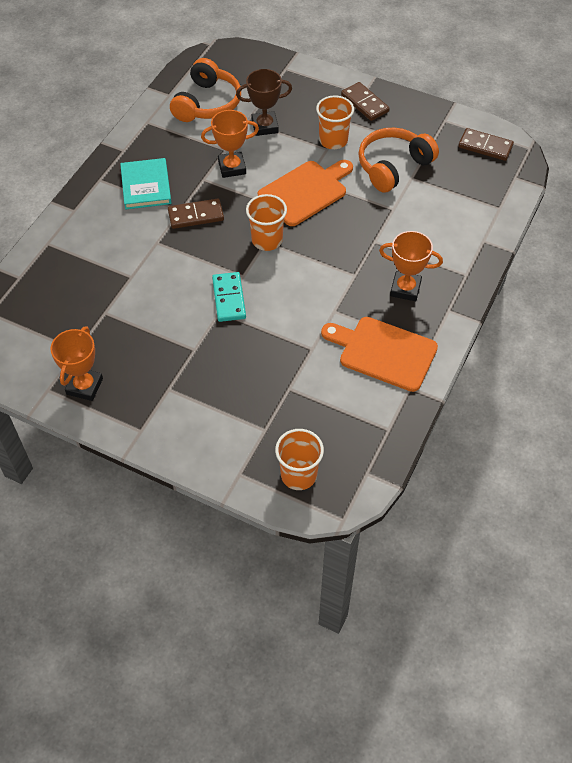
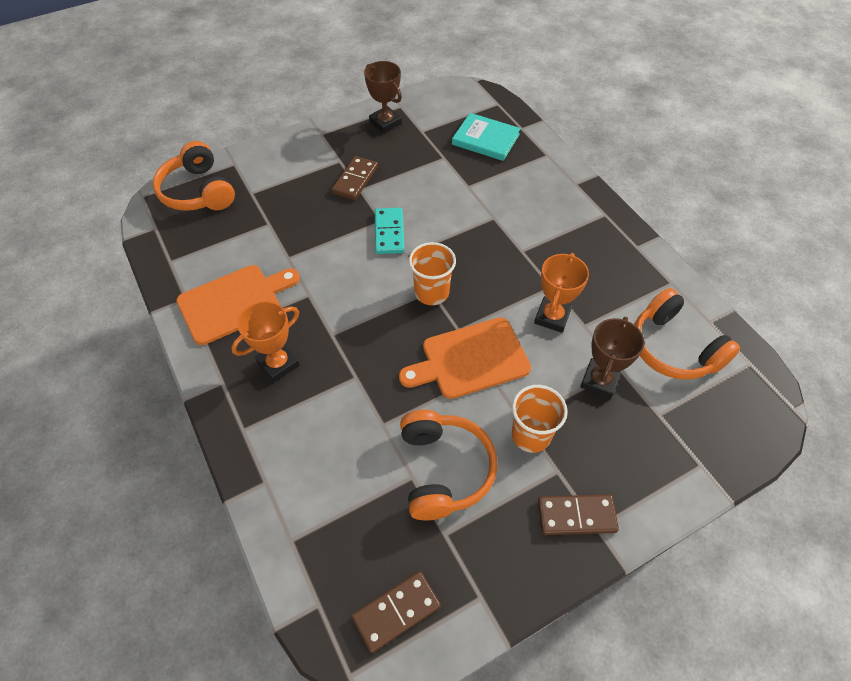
camera: 125 degrees right, 0 degrees up
(84, 386) = (385, 123): orange trophy -> brown trophy
(146, 186) = (572, 241): turquoise book -> turquoise book (485, 139)
(196, 216) = (505, 257): brown domino -> brown domino (355, 180)
(229, 298) = (389, 233): turquoise domino -> turquoise domino turned 60 degrees clockwise
(298, 475) = (198, 191): orange cup -> orange headphones
(305, 191) = (470, 359): orange cutting board -> orange cutting board turned 75 degrees clockwise

